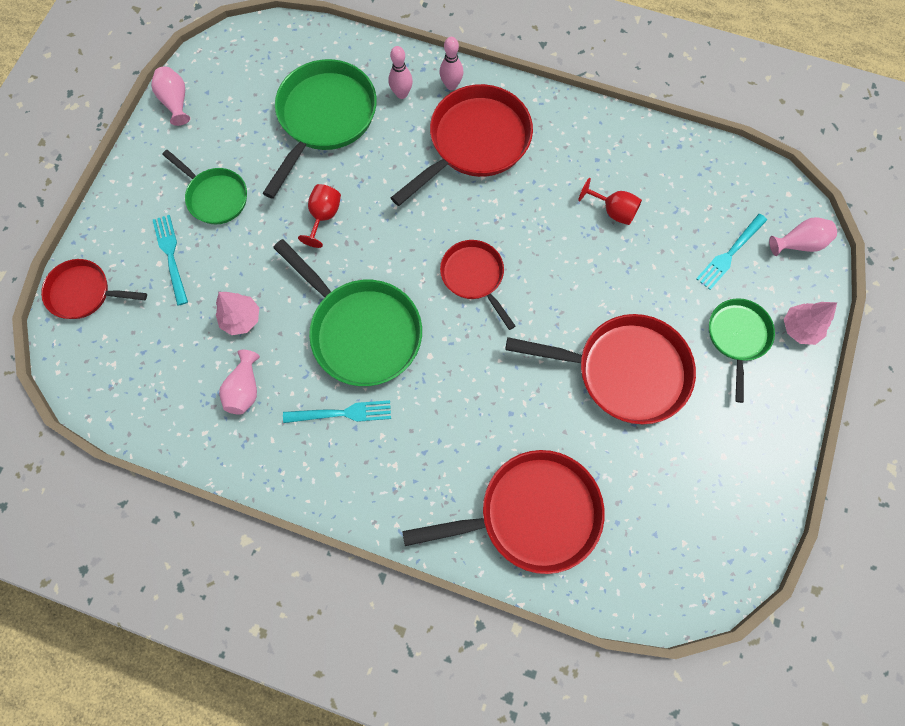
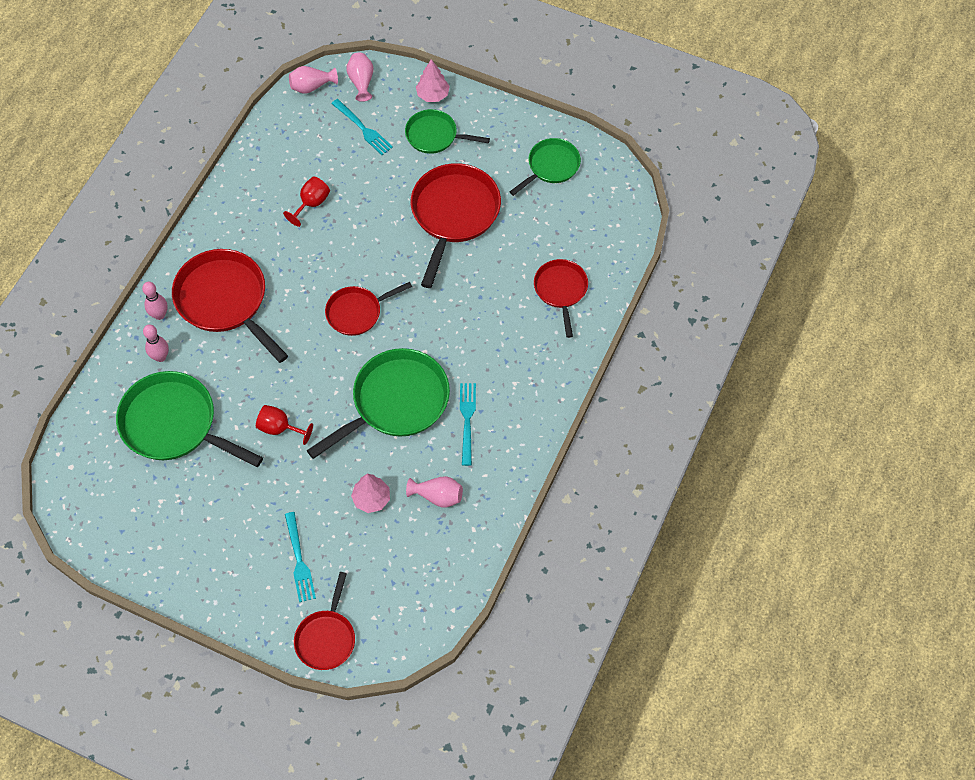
camera: 85 degrees left, 10 degrees down
(171, 256) = (299, 561): turquoise fork -> turquoise fork turned 90 degrees counterclockwise
(176, 102) = (128, 560): pink vase -> pink vase (312, 86)
(215, 197) = (243, 522): green pan -> green pan (551, 167)
(531, 514) = (561, 291): red pan -> red pan, size x0.59

